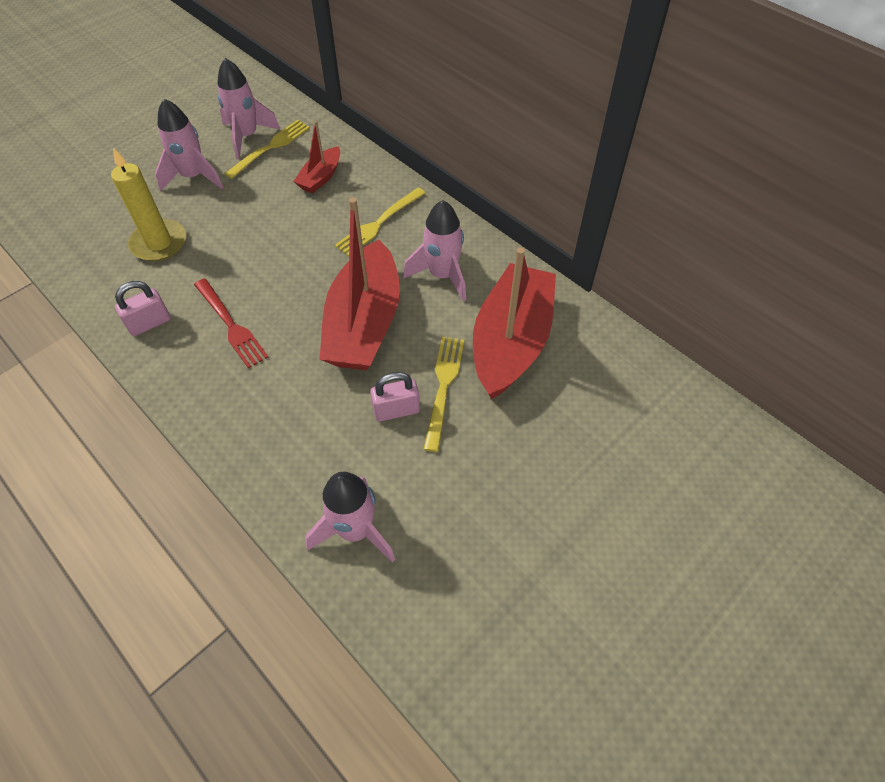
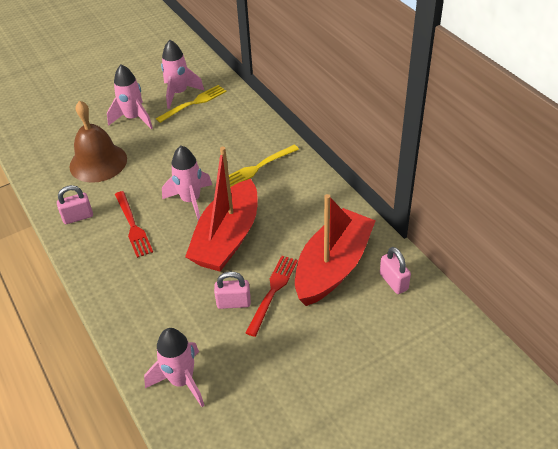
camera: 15 degrees right, 10 degrees down
(159, 243) = (98, 162): yellow candle -> brown bell
(320, 177) = (224, 129): red boat -> none
(442, 275) = (294, 211): pink rocket -> pink rocket (191, 200)
(443, 387) = (272, 292): yellow fork -> red fork
(591, 350) = (393, 281): none -> pink padlock

